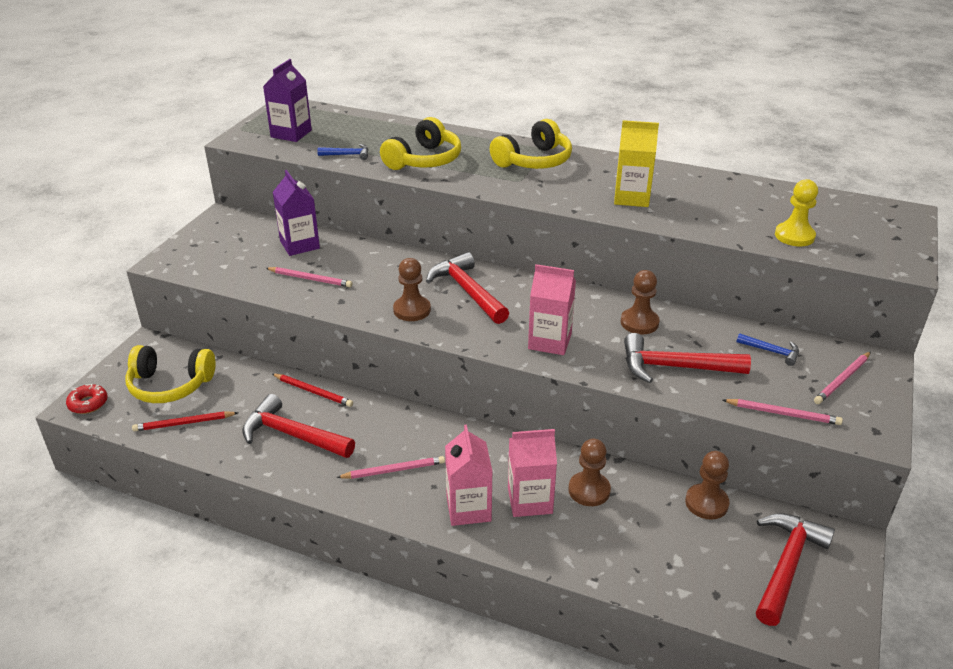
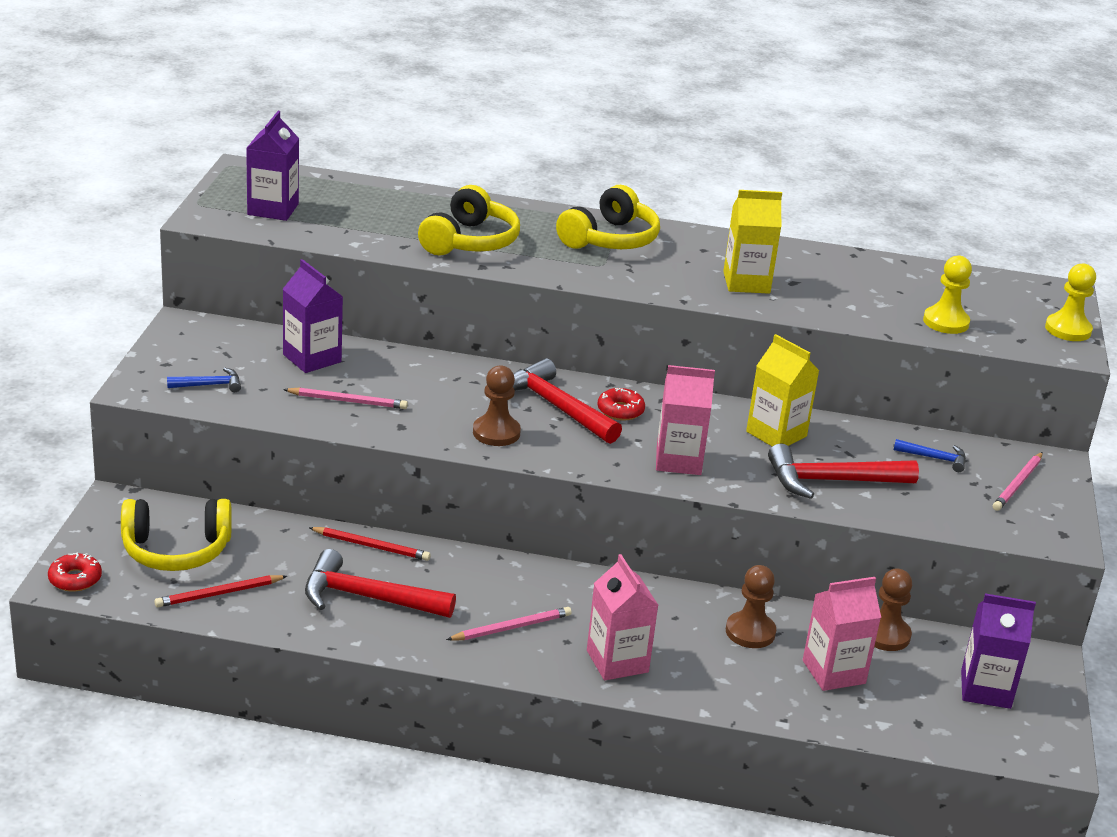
camera: 15 degrees left, 5 degrees down
(347, 155) = (365, 237): blue hammer -> blue hammer (209, 385)
(517, 296) = (620, 410): none -> red donut
(530, 500) = (685, 647): pink carton -> pink carton (833, 672)
(639, 323) = (776, 434): brown pawn -> yellow carton
(783, 413) = (962, 523): pink pencil -> none
(786, 565) = (985, 689): red hammer -> purple carton
(905, 246) = (1068, 329): none -> yellow pawn

